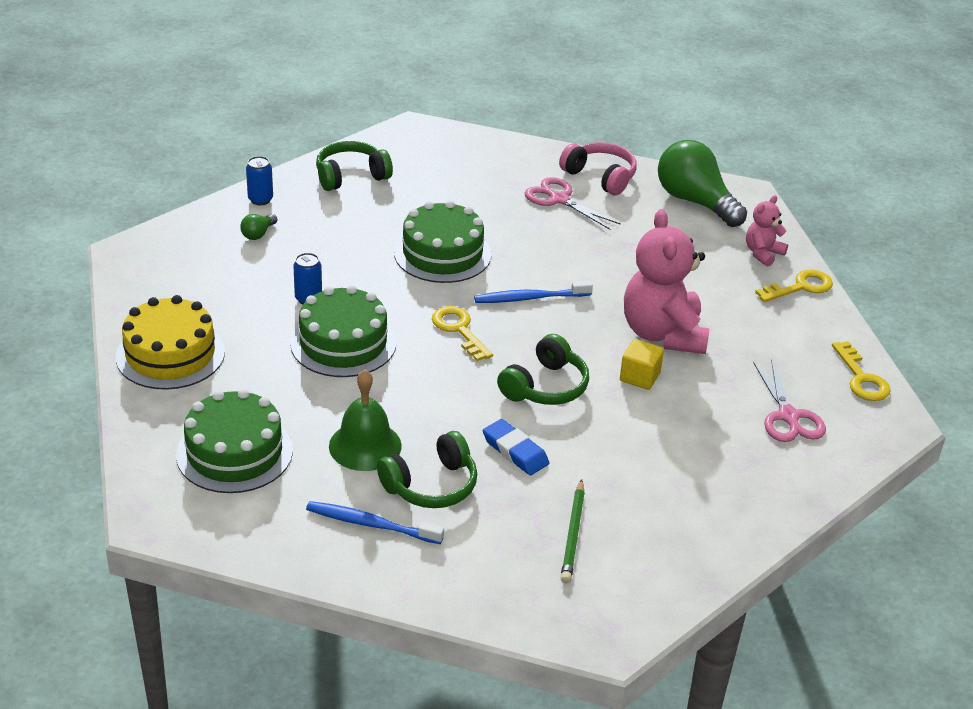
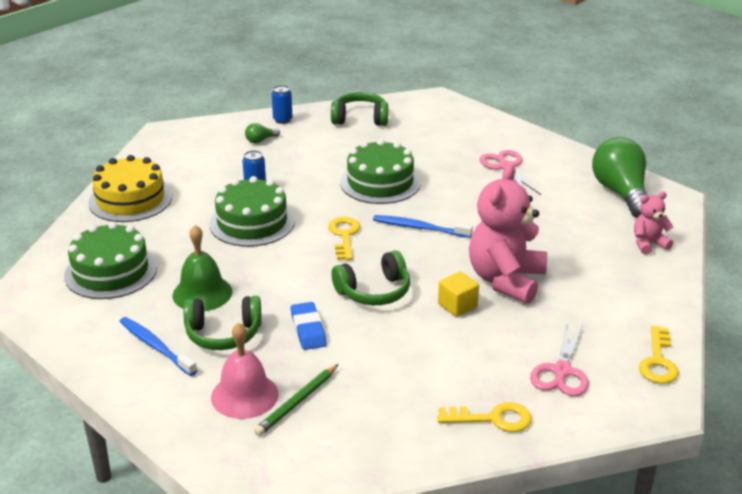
camera: 30 degrees right, 5 degrees down
(514, 545) = (244, 395): none -> pink bell
(600, 177) = (554, 159): pink headphones -> none
(800, 287) = (662, 277): yellow key -> yellow key (493, 419)

